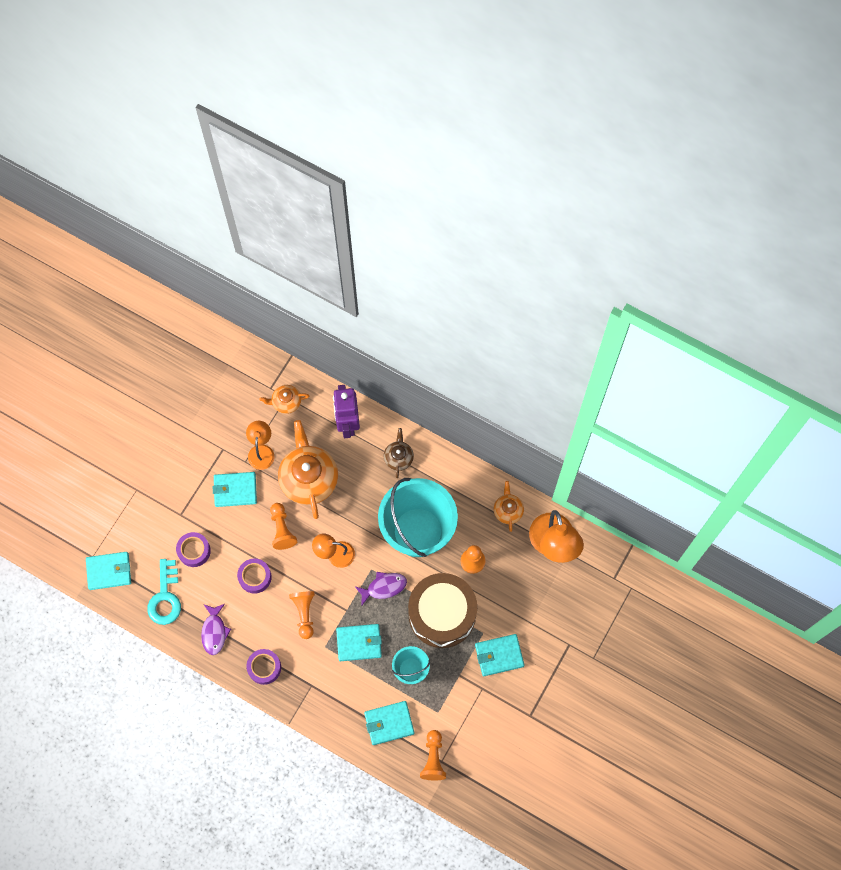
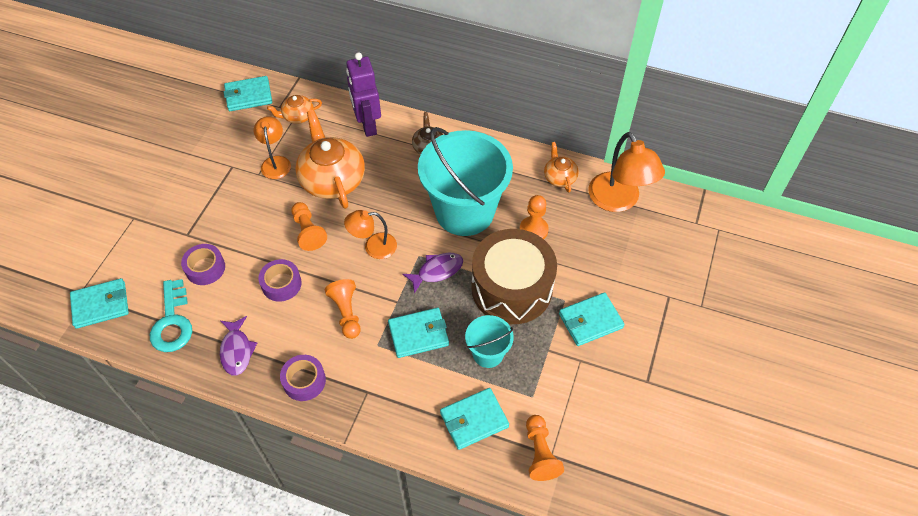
camera: 10 degrees left, 15 degrees down
(235, 490) = (249, 202): turquoise wallet -> turquoise wallet (248, 96)

